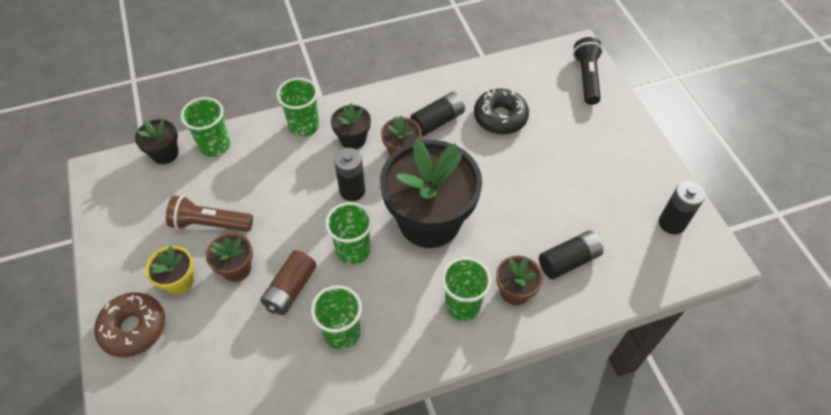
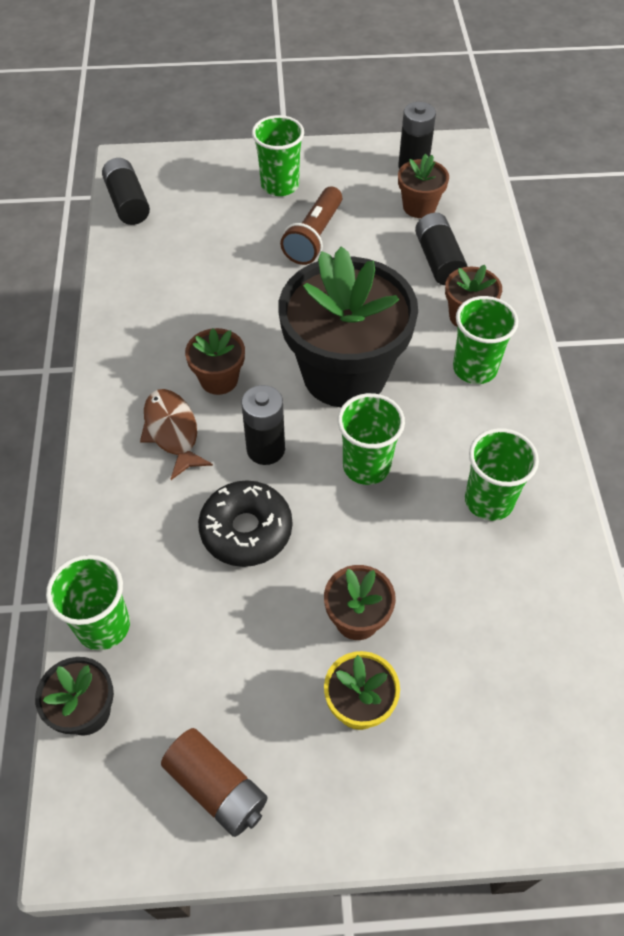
camera: 75 degrees left, 0 degrees up
(133, 328) = (429, 783): brown donut -> none
(210, 224) = (263, 649): brown flashlight -> brown flashlight (314, 237)
(290, 289) = (409, 551): brown battery -> brown battery (216, 787)
(304, 126) = (119, 490): green cup -> green cup (280, 185)
(353, 139) = (172, 431): black flower pot -> brown fish
(438, 121) = (182, 329): black battery -> black battery (128, 203)
(500, 117) = (205, 264): black donut -> black donut (246, 530)
(586, 78) = (178, 170): black flashlight -> none
(624, 236) = (419, 207): none -> brown flower pot

